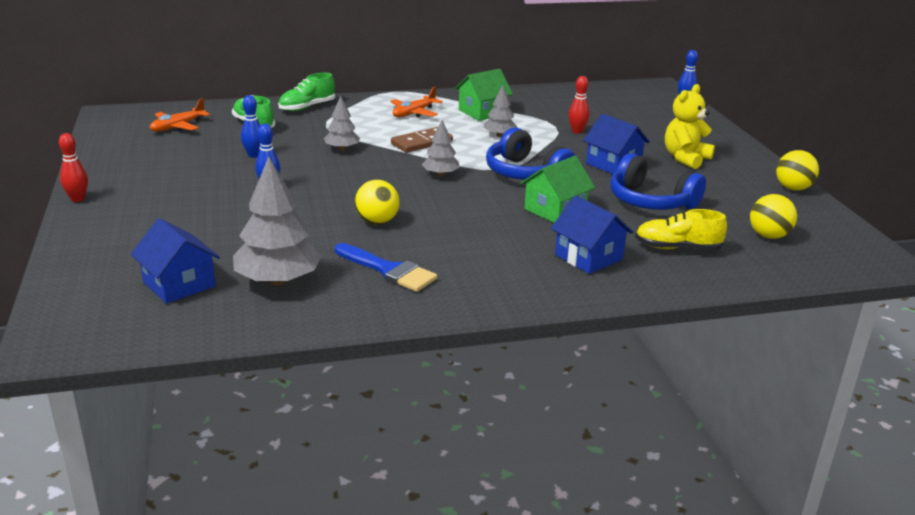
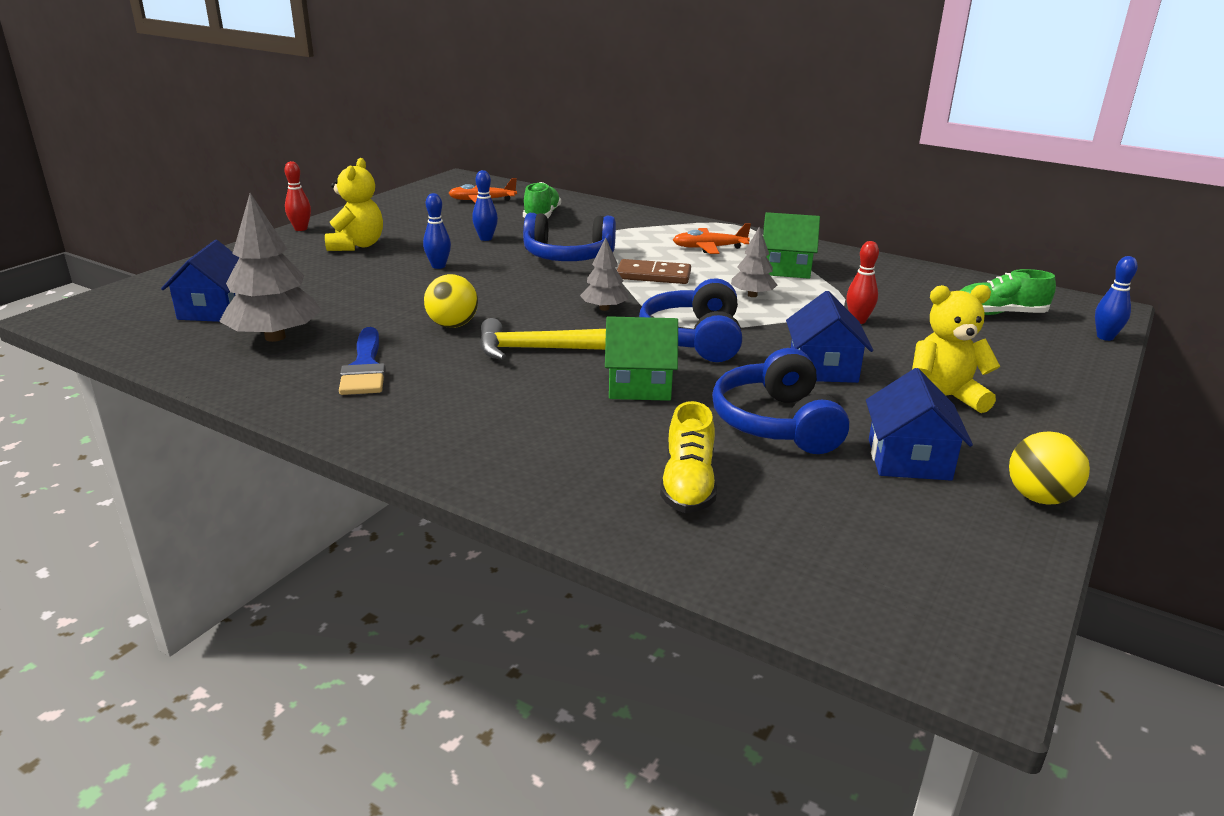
camera: 45 degrees right, 0 degrees up
(165, 195) = (357, 245): none -> yellow teddy bear
(307, 107) = (619, 215): green shoe -> green shoe (999, 314)
(342, 149) = (568, 257): grey tree -> blue headphones
(460, 214) = (537, 349): none -> yellow hammer
(588, 257) = (564, 444): blue house -> blue house (909, 459)
(677, 248) = (688, 485): yellow shoe -> yellow shoe turned 135 degrees counterclockwise
(768, 236) = (851, 533): yellow ball -> none

